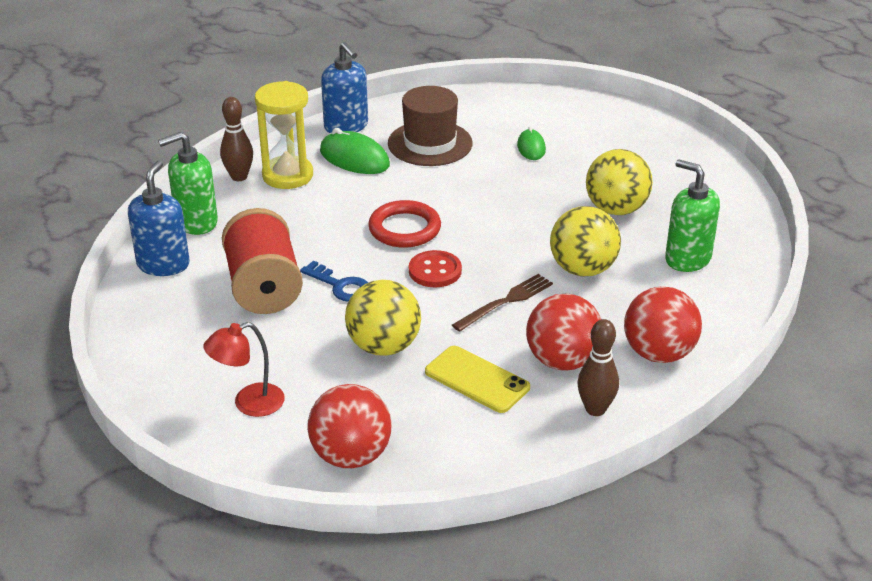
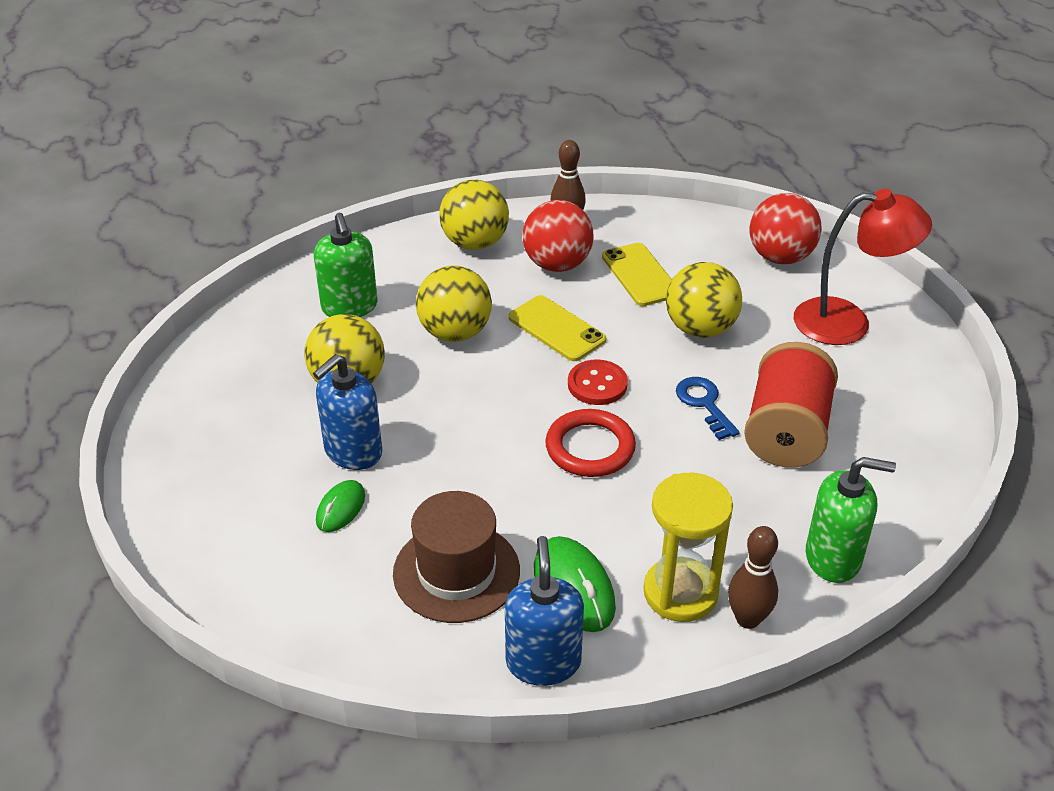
camera: 150 degrees left, 5 degrees up
(163, 264) = (891, 506): blue soap dispenser -> blue soap dispenser (353, 452)
(249, 403) = (848, 322): red lamp -> red lamp, size x1.60
(506, 301) = (556, 329): brown fork -> yellow phone
(658, 353) = (475, 243): red ball -> yellow ball

